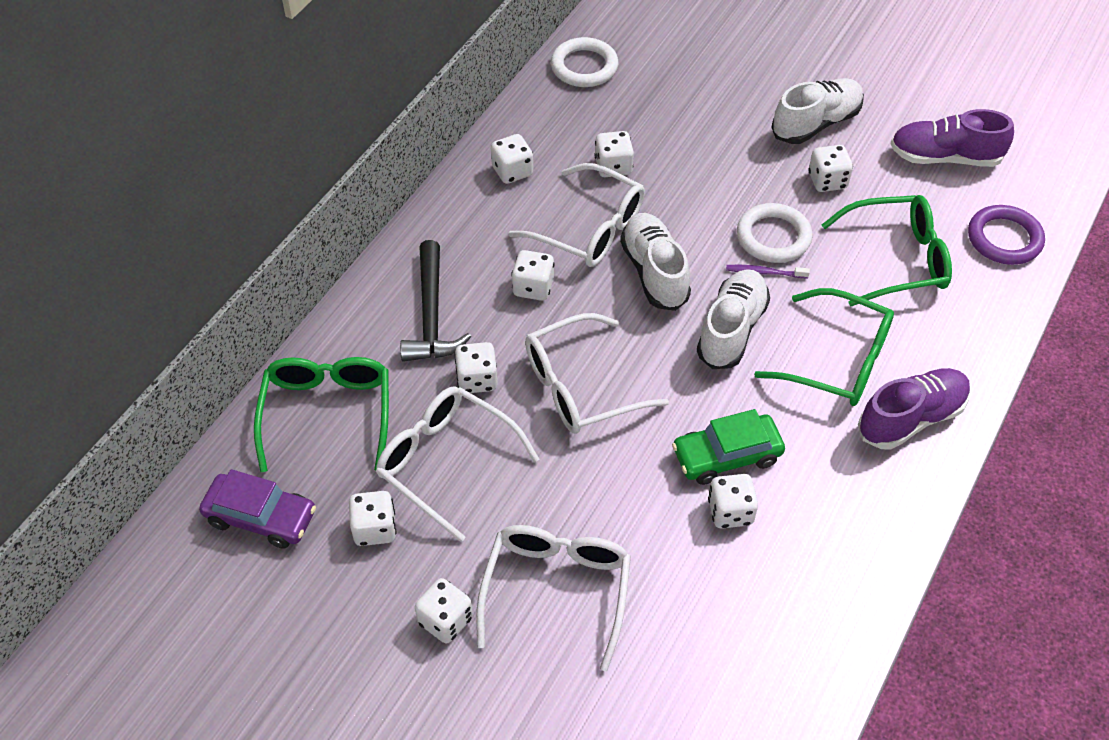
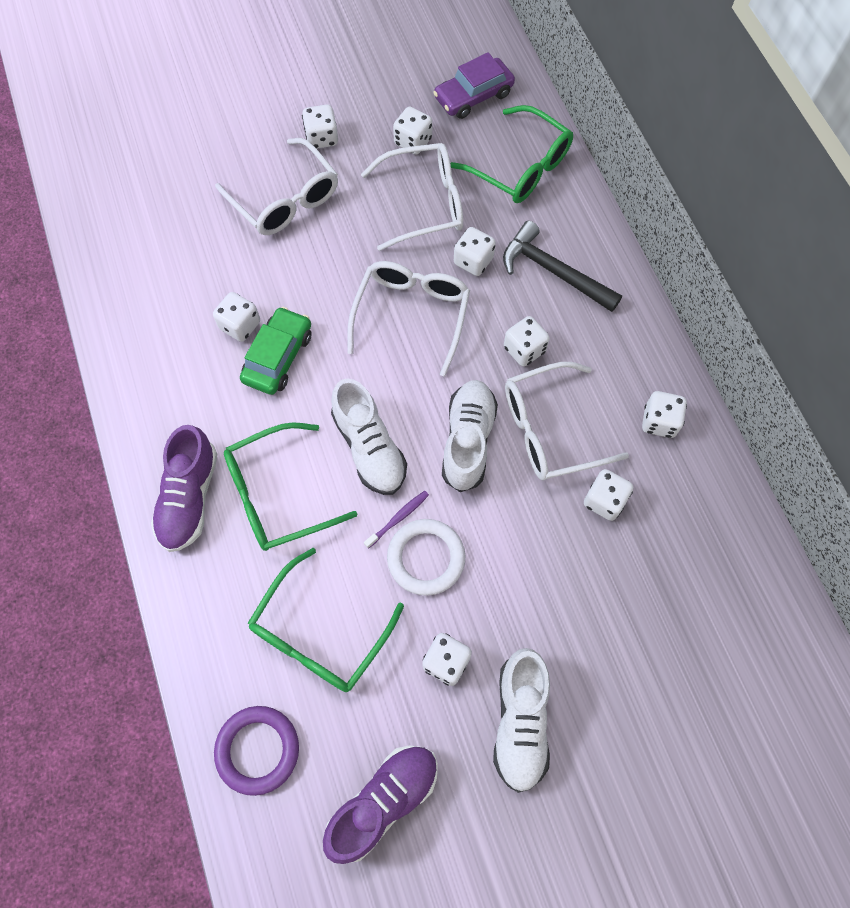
camera: 130 degrees right, 15 degrees up
(584, 67) = (753, 578): white ring -> none
(654, 272) = (468, 440): white shoe -> white shoe turned 105 degrees counterclockwise

